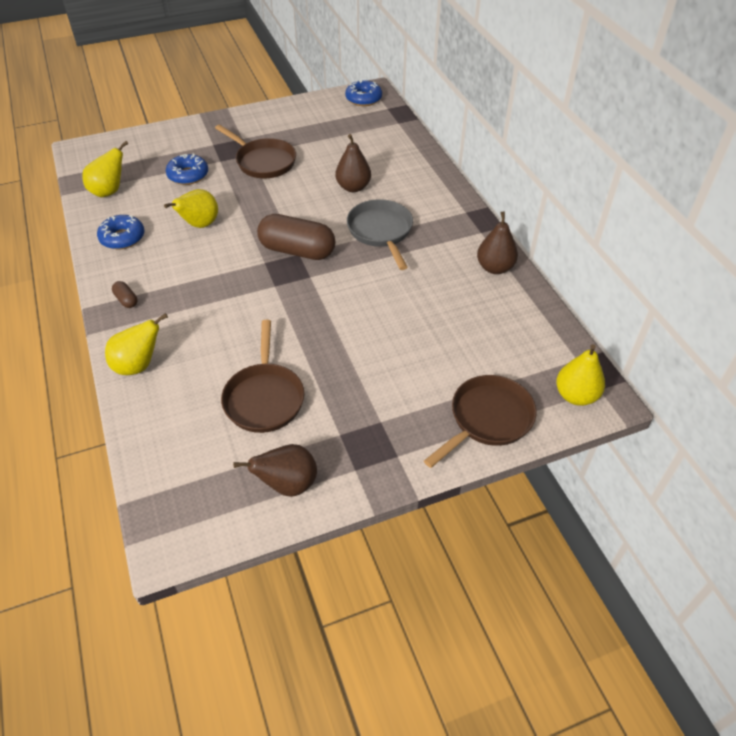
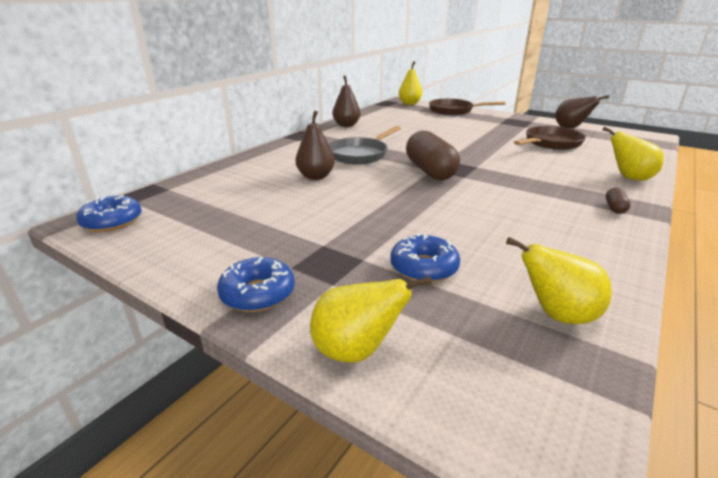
camera: 125 degrees left, 20 degrees down
(122, 238) = (581, 251): blue donut -> blue donut (258, 293)
(199, 225) = (481, 219): yellow pear -> yellow pear (356, 350)
(263, 162) = (328, 230): brown pan -> none

